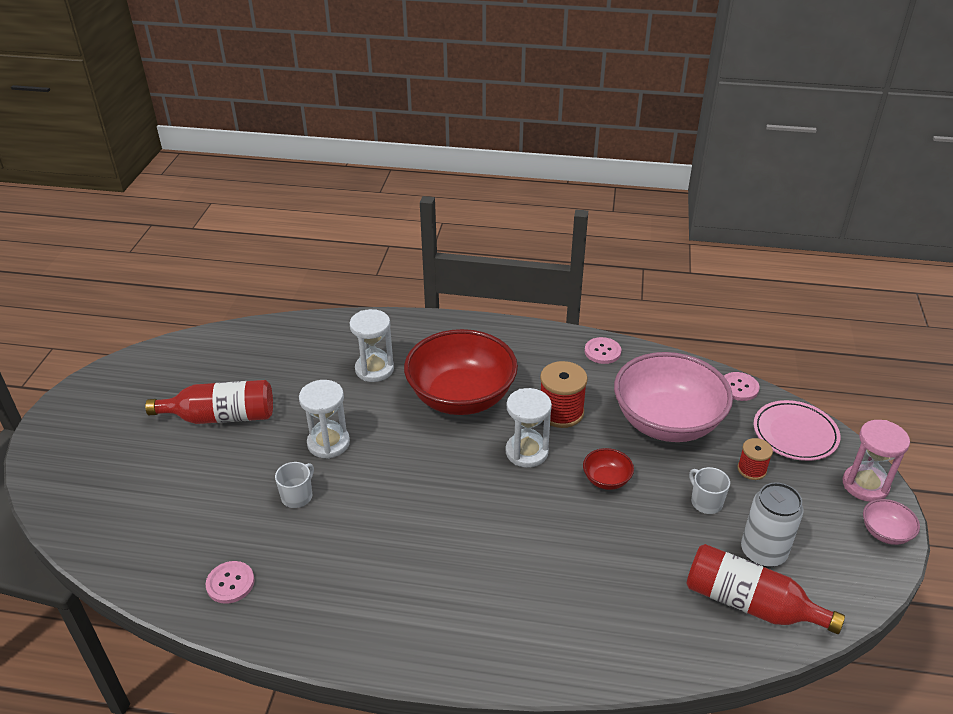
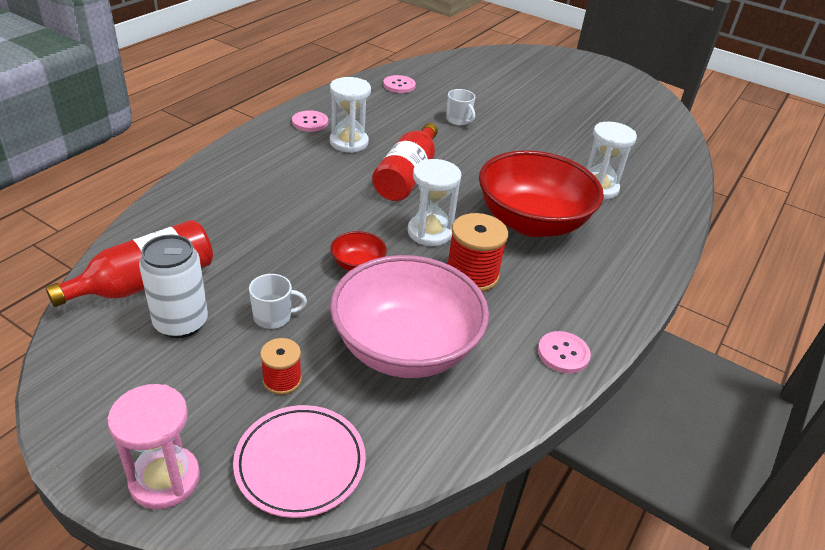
camera: 110 degrees right, 0 degrees up
(221, 417) = (567, 112): red bottle -> red bottle (407, 176)
(328, 443) = (508, 144): white hourglass -> white hourglass (349, 143)
(739, 387) = (423, 457): pink button -> pink button (310, 122)
(885, 532) = (93, 444): pink bowl -> none

